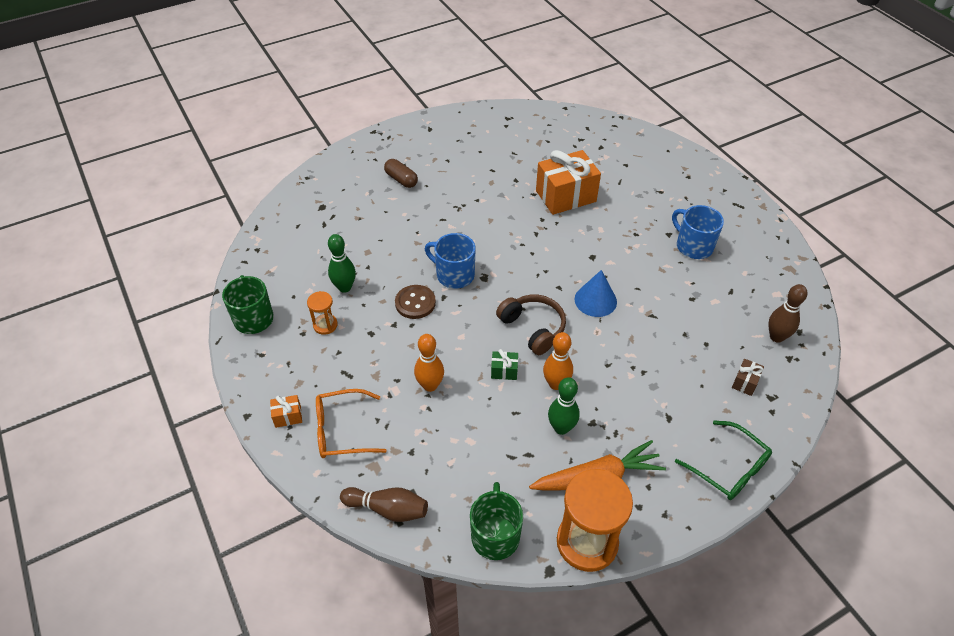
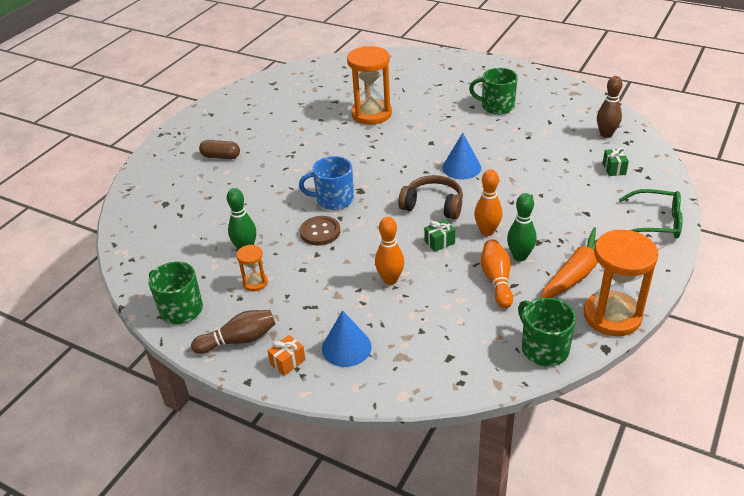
camera: 30 degrees left, 10 degrees down
(341, 430) = (346, 347): orange glasses -> blue cone
(388, 509) = (442, 378): brown bowling pin -> brown bowling pin (239, 340)
(518, 441) = (497, 280): none -> orange bowling pin
(566, 196) = (371, 114): orange gift -> orange hourglass
(693, 246) = (496, 106): blue mug -> green mug
(745, 382) = (614, 169): brown gift -> green gift

